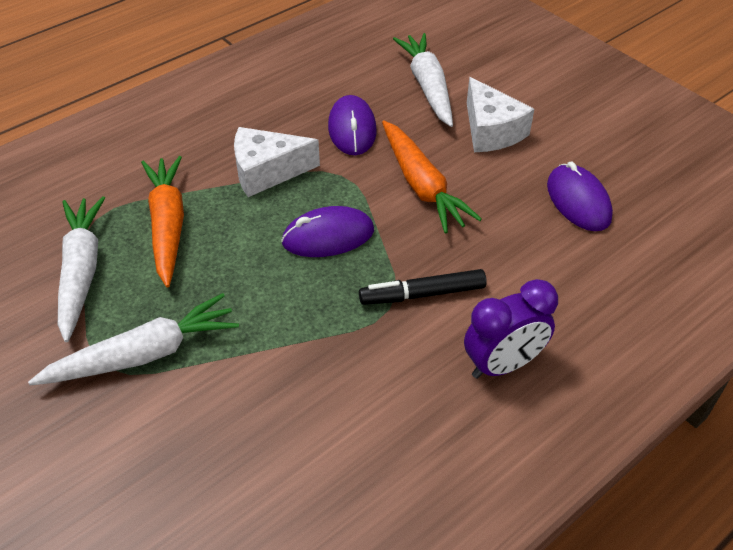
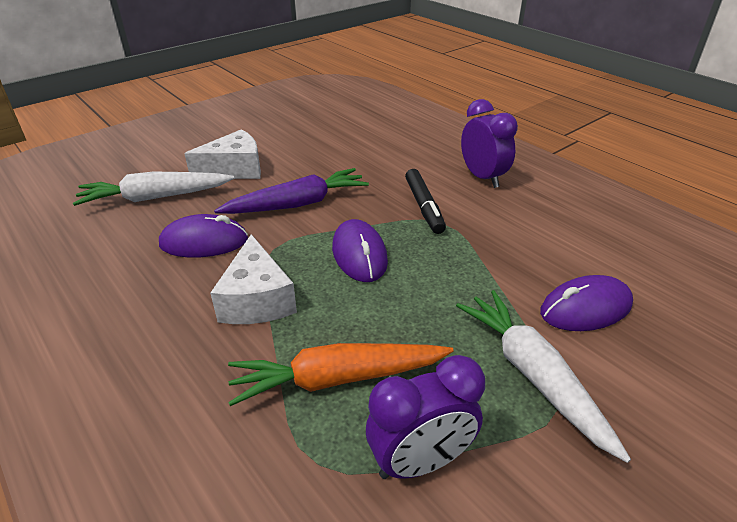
camera: 90 degrees left, 10 degrees down
(81, 271) = (420, 462): white carrot -> purple clock
(422, 186) = (297, 204): orange carrot -> purple carrot
(578, 201) = (326, 141): purple mouse -> purple mouse (585, 308)

